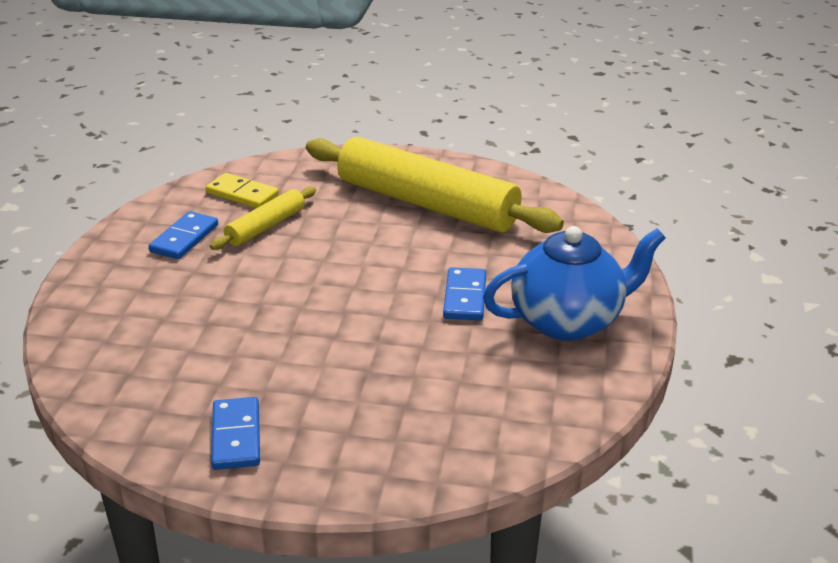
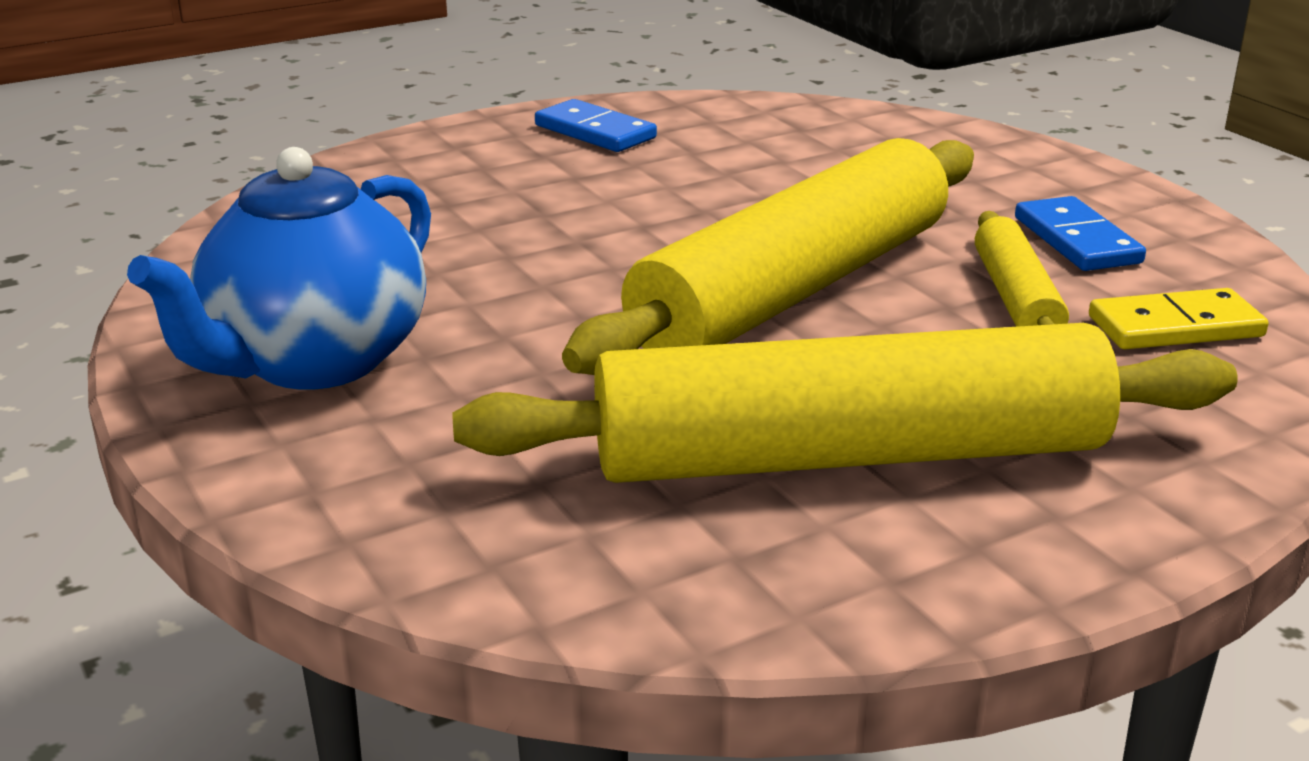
camera: 140 degrees right, 5 degrees down
(335, 268) = (793, 289): none -> yellow rolling pin
(464, 297) = (529, 330): blue domino -> none

